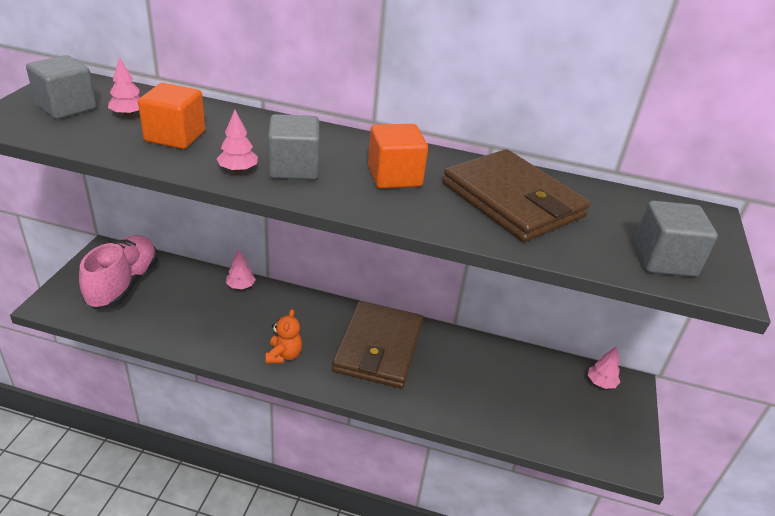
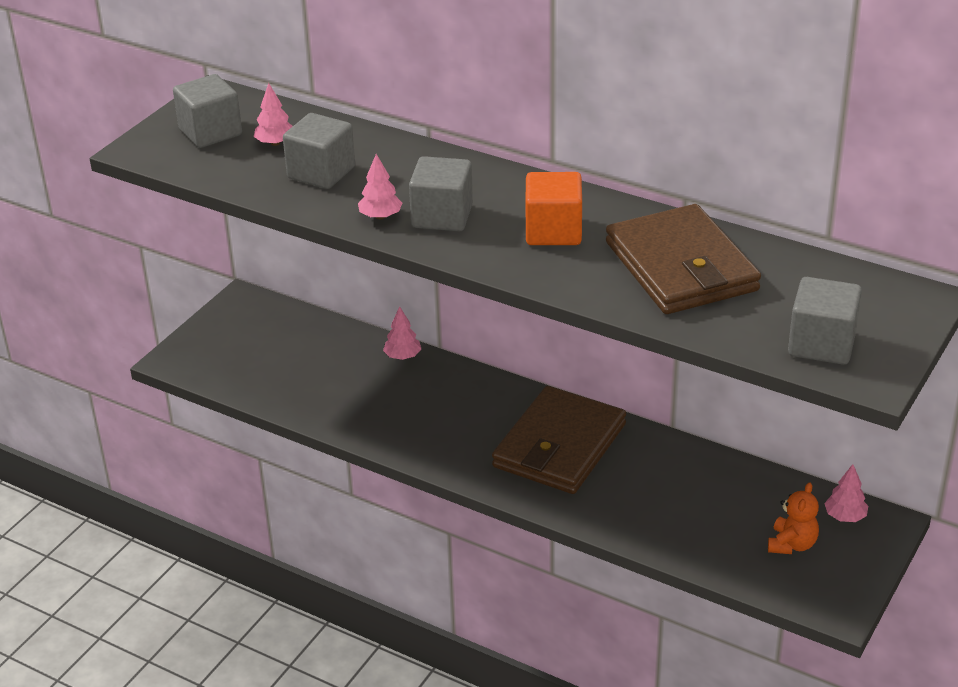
camera: 20 degrees right, 0 degrees up
(123, 284) = (260, 343): pink shoe -> none
(175, 136) = (321, 173): orange cube -> grey cube
(284, 355) = (438, 443): orange teddy bear -> orange teddy bear (792, 544)

